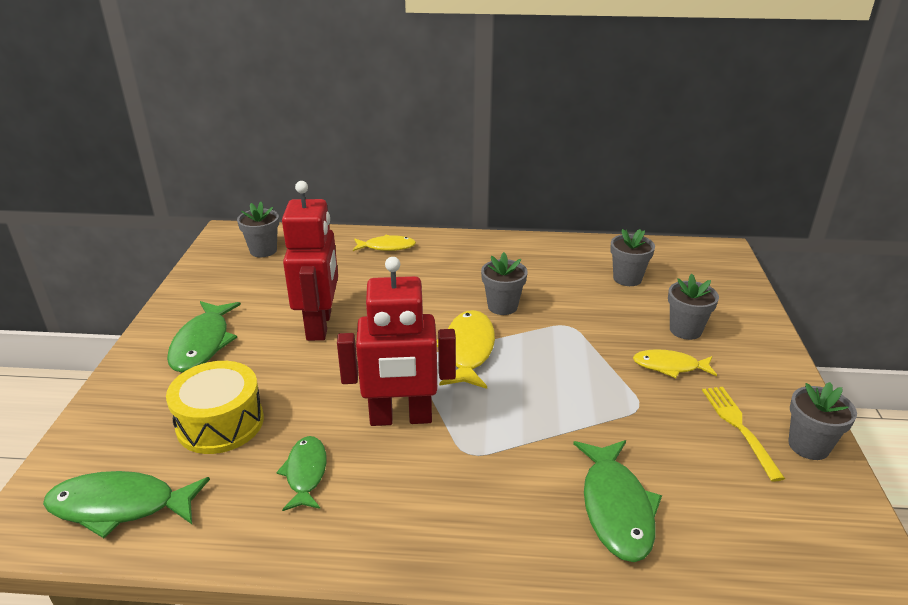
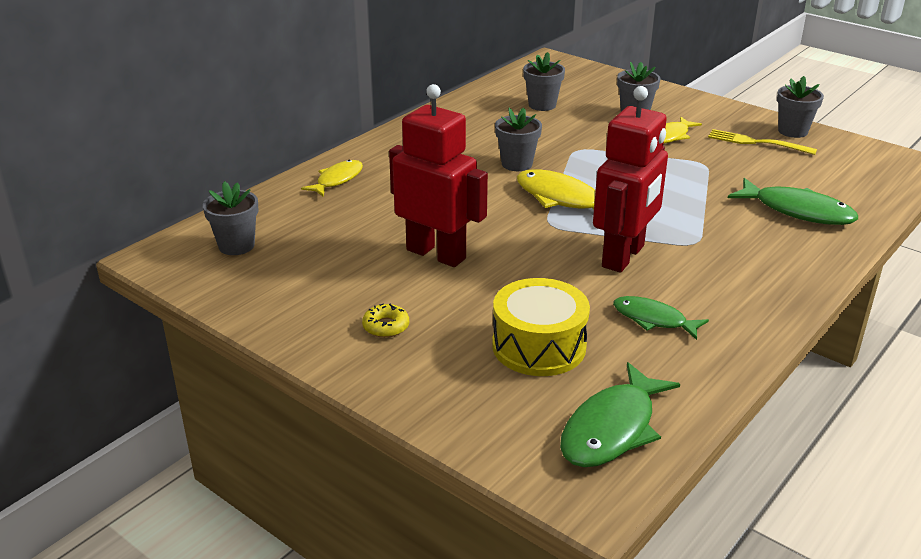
camera: 55 degrees left, 0 degrees up
(203, 344) = (386, 326): green fish -> yellow donut

